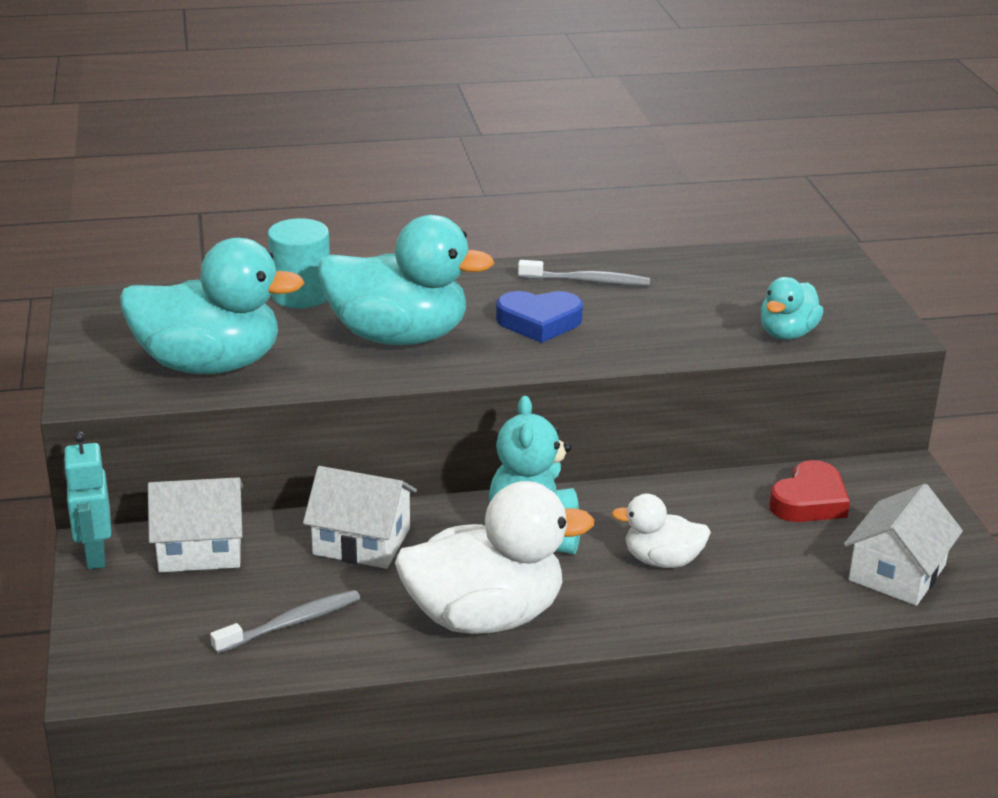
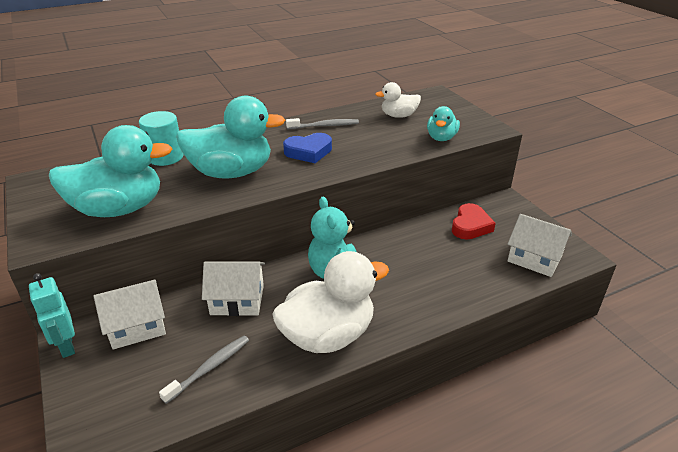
camera: 15 degrees left, 5 degrees up
(662, 560) = (412, 276): white duck -> white duck (398, 116)
(897, 573) = (534, 258): white house -> white house turned 75 degrees counterclockwise

